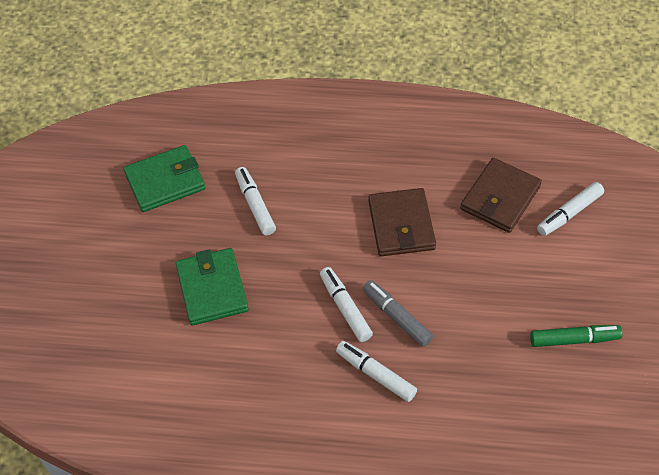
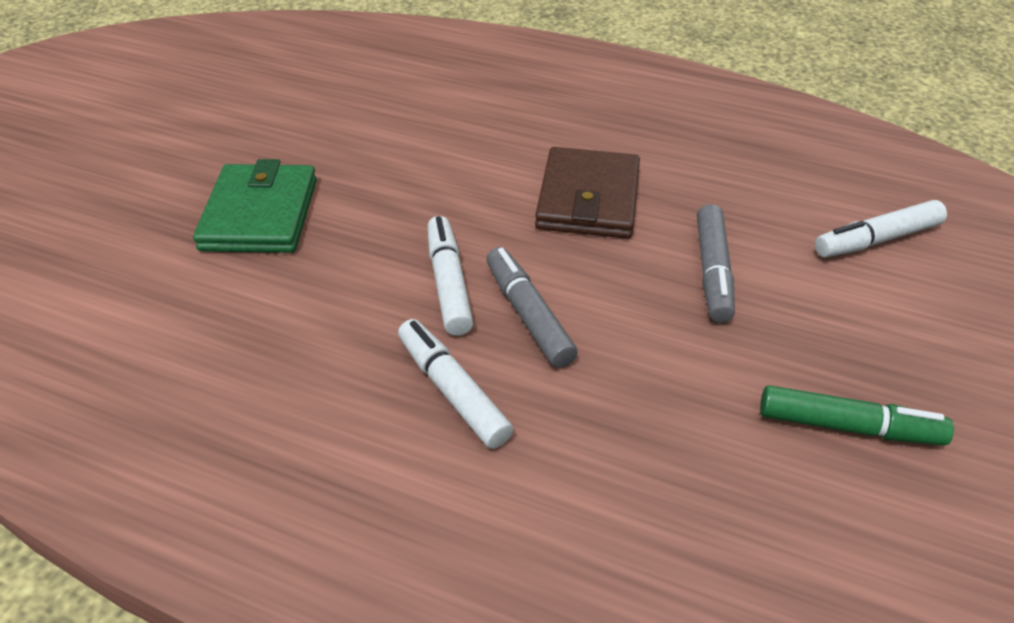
camera: 15 degrees right, 10 degrees down
(165, 181) = (278, 88): green wallet -> none
(255, 205) = (383, 134): white marker -> none
(486, 260) = (712, 271): none -> grey marker
(500, 198) = (761, 198): brown wallet -> none

